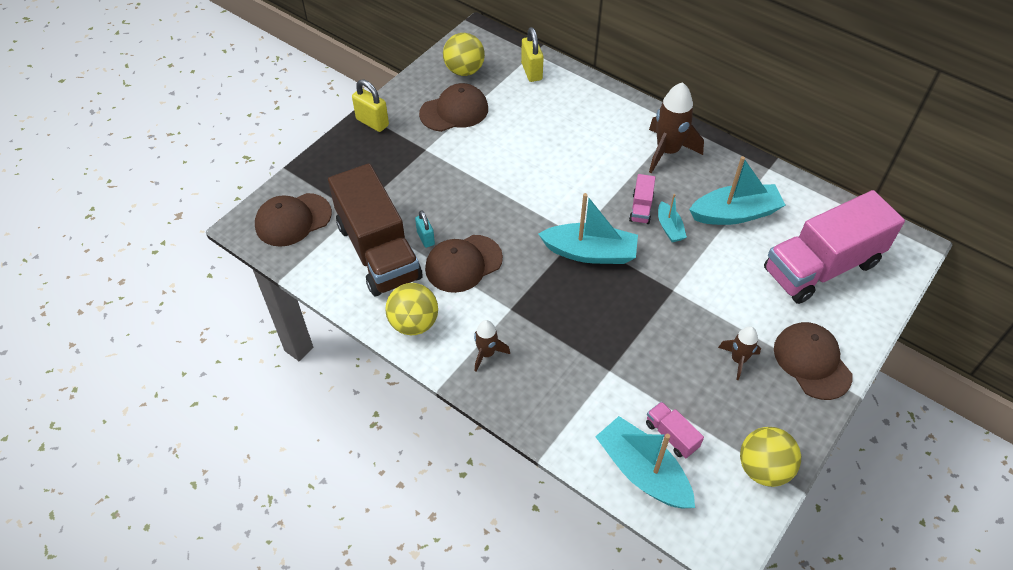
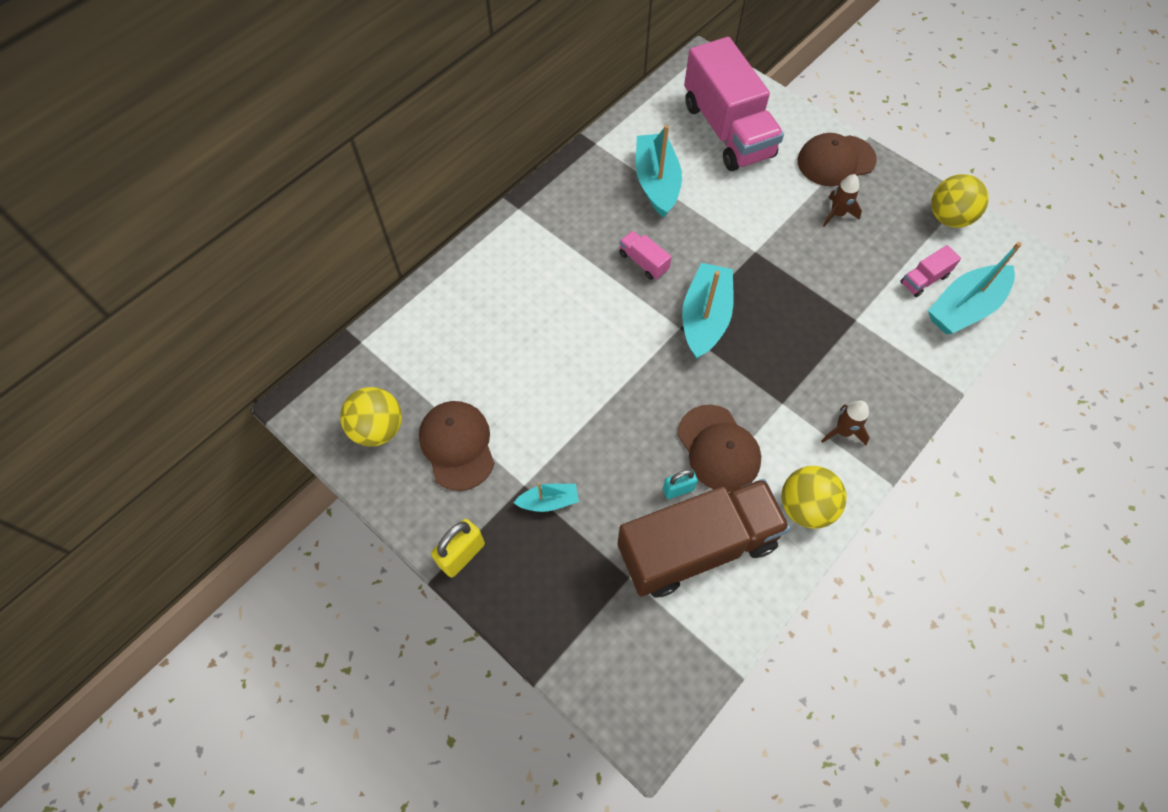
camera: 85 degrees left, 10 degrees up
(293, 220) = (638, 663): brown cap -> none
(531, 71) = (398, 347): yellow padlock -> none
(641, 208) = (643, 262): pink truck -> pink truck turned 150 degrees counterclockwise
(667, 151) = (560, 225): brown rocket -> none
(669, 228) = (673, 241): turquoise boat -> turquoise boat (548, 501)

